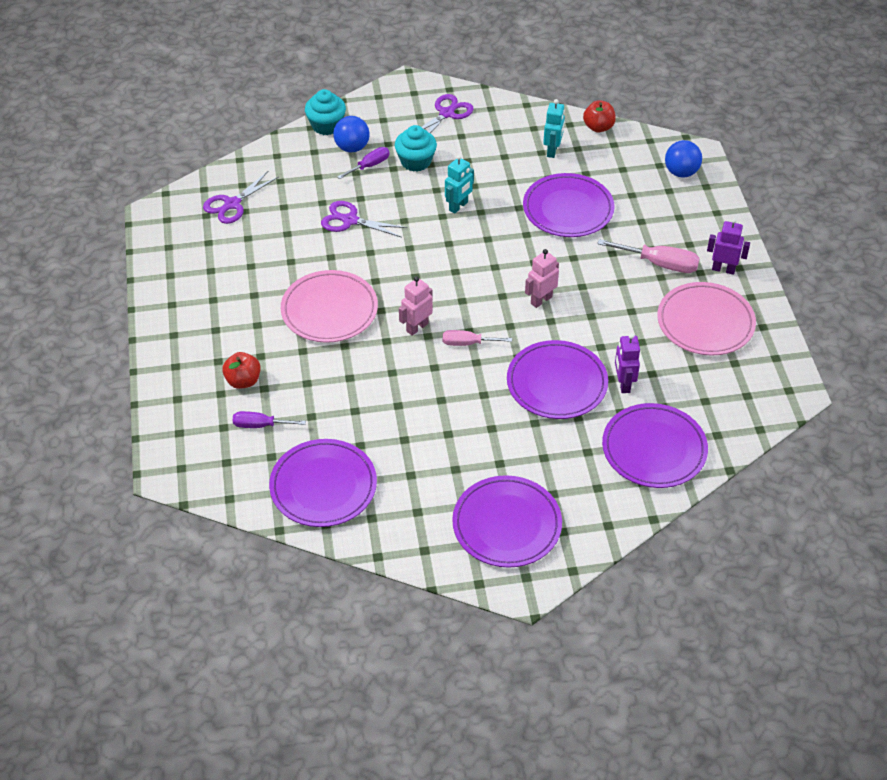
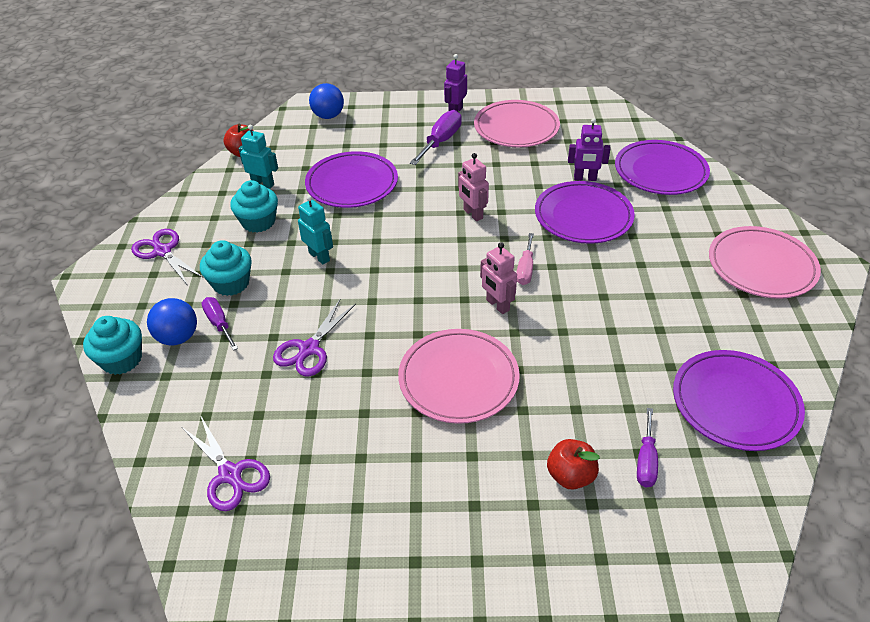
camera: 80 degrees left, 5 degrees down
(497, 160) = (258, 222): none -> turquoise cupcake
(506, 525) = (761, 266): purple plate -> pink plate
(659, 264) = (441, 141): pink screwdriver -> purple screwdriver

